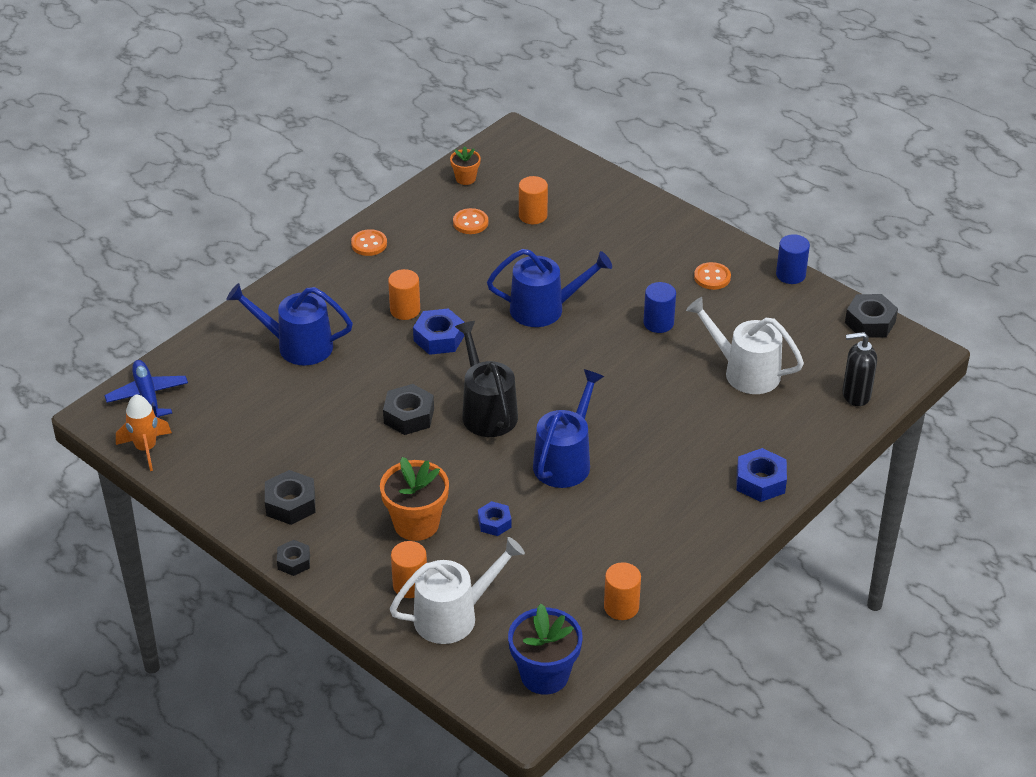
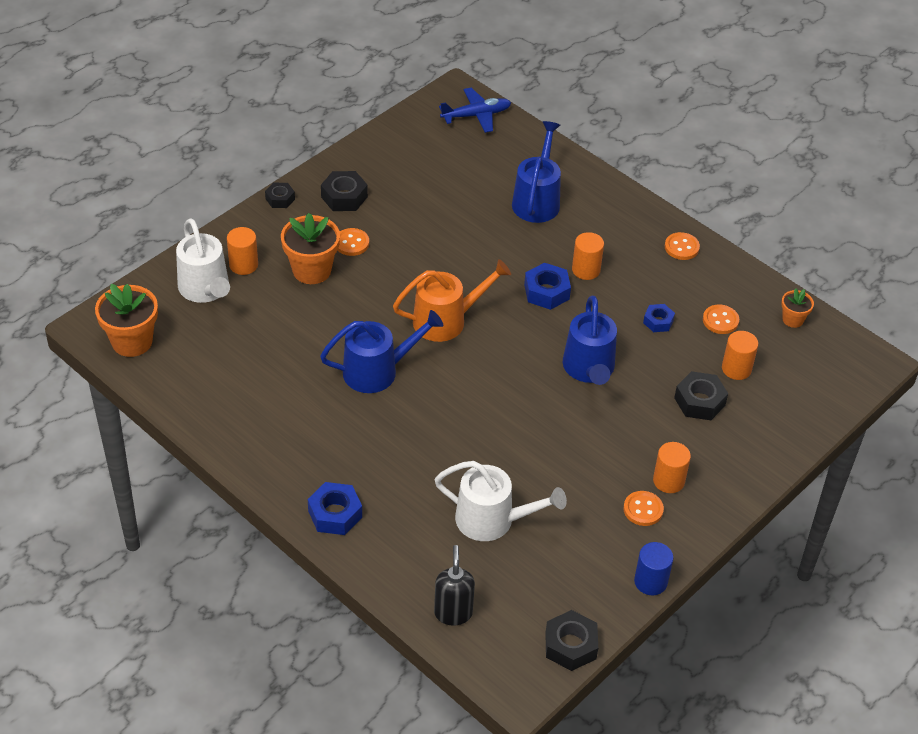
camera: 90 degrees right, 5 degrees up
(146, 449) = (415, 117): orange rocket -> none
(370, 492) = (351, 243): none -> orange button
(409, 416) = (443, 269): black nut -> black nut (699, 401)
(486, 411) = (446, 320): black watering can -> orange watering can
(494, 523) = (306, 319): blue nut -> blue nut (658, 321)
(544, 675) = (132, 341): blue flower pot -> orange flower pot
(565, 460) = (377, 371): blue watering can -> blue watering can turned 45 degrees counterclockwise
(621, 607) = (195, 396): orange cylinder -> orange cylinder (668, 481)
(658, 323) = (568, 456): blue cylinder -> none
(744, 372) = (492, 520): white watering can -> white watering can turned 75 degrees clockwise

